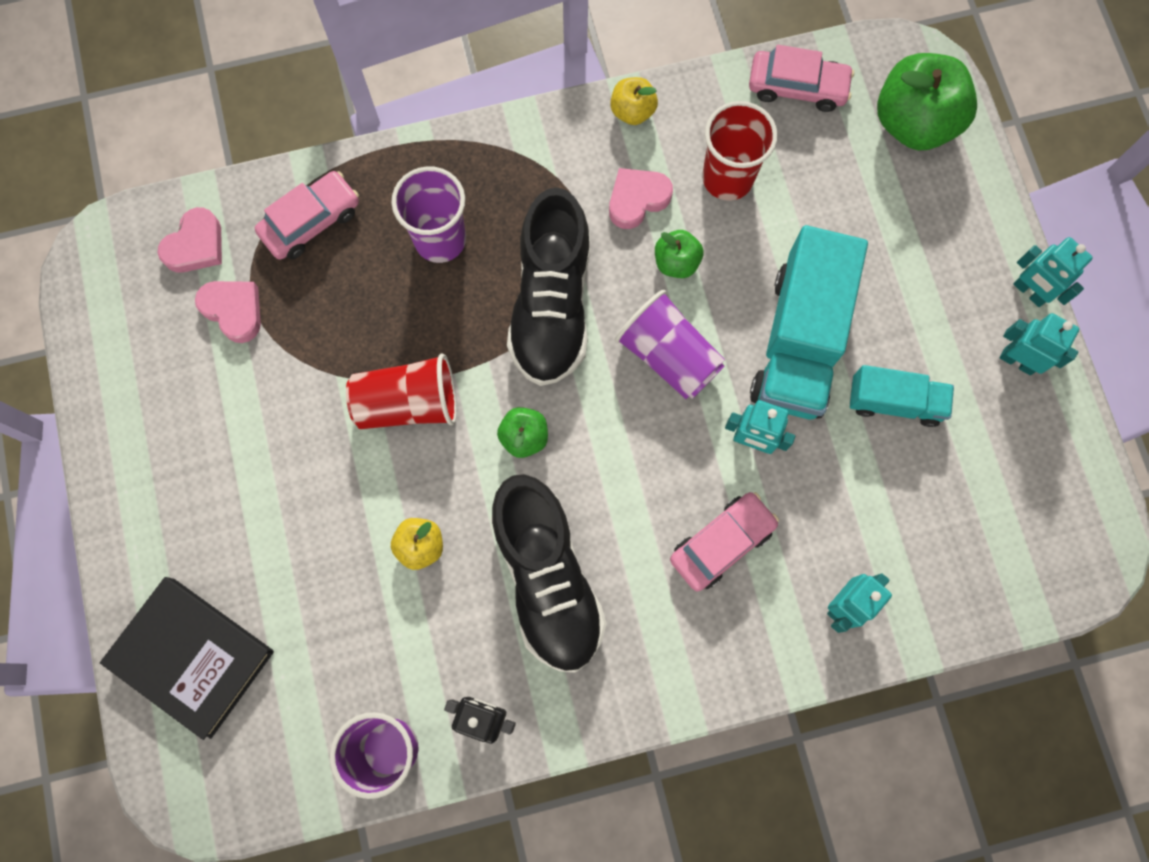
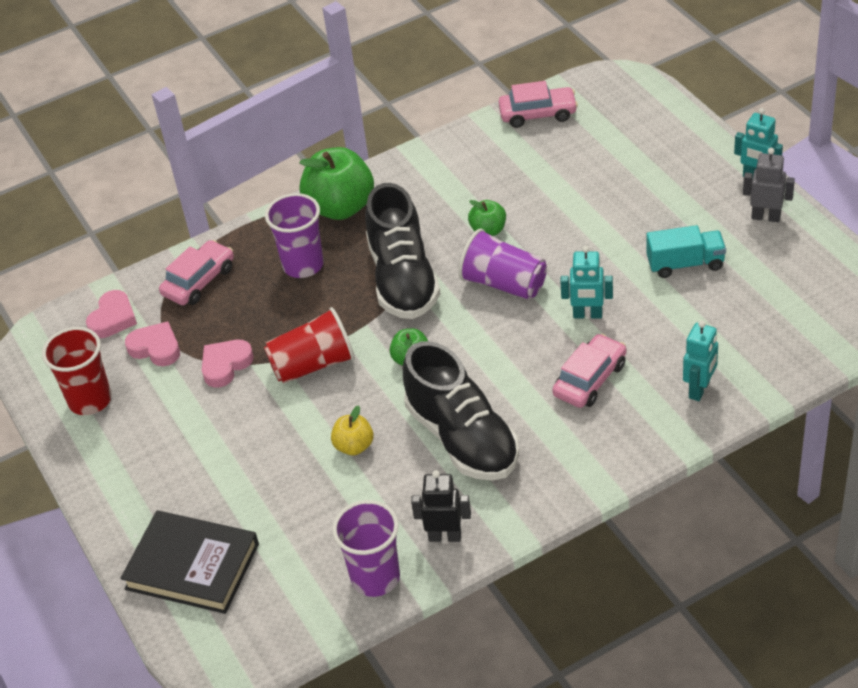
camera: 10 degrees left, 30 degrees down
(632, 111) = (421, 158): yellow apple -> none
(637, 199) = (444, 204): pink heart -> pink heart (225, 365)
(727, 178) = (507, 175): red cup -> red cup (90, 400)
(799, 341) = (599, 249): turquoise truck -> none
(913, 122) = (631, 110): green apple -> green apple (340, 207)
(1017, 361) = (766, 217): turquoise robot -> grey robot

